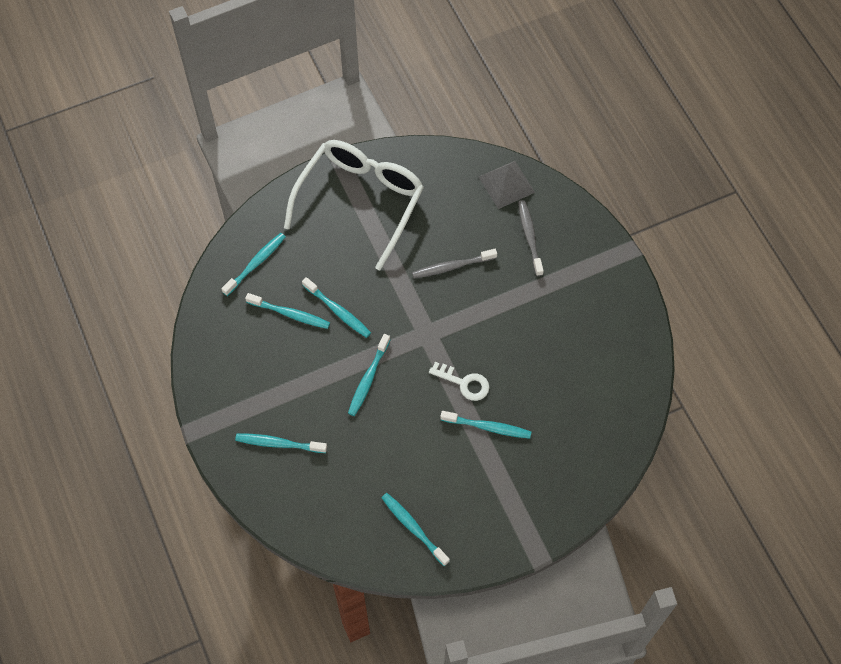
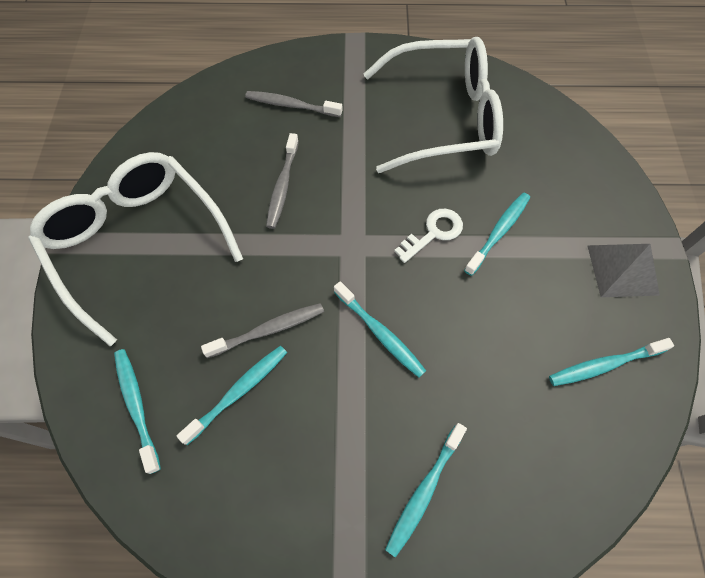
camera: 65 degrees left, 0 degrees up
(338, 311) = (268, 330): turquoise toothbrush -> grey toothbrush
(506, 184) = (218, 100): grey pyramid -> grey pyramid (622, 270)
(578, 351) = (444, 118): none -> white glasses

